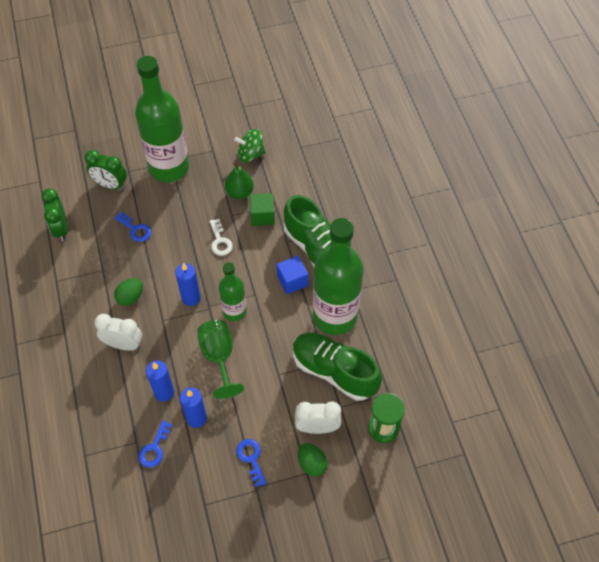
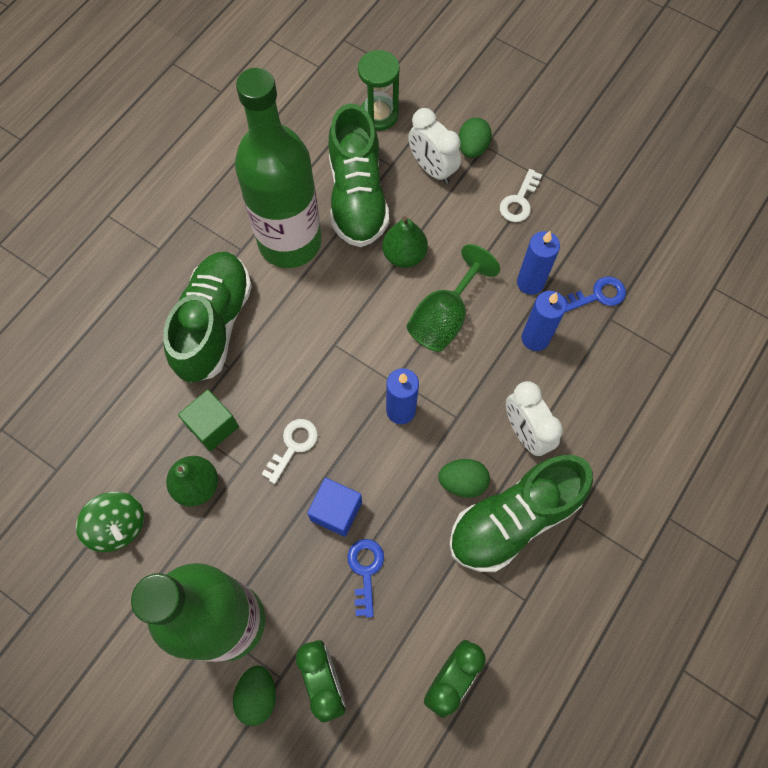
camera: 130 degrees left, 10 degrees up
(92, 304) = (513, 519): none -> green shoe
(130, 159) = (258, 695): none -> green egg
(234, 311) = (375, 348): green bottle -> none
(251, 459) = (519, 201): blue key -> white key
(274, 367) = (404, 255): none -> green pear
(292, 281) = (280, 318): blue cube -> blue cube (336, 511)

